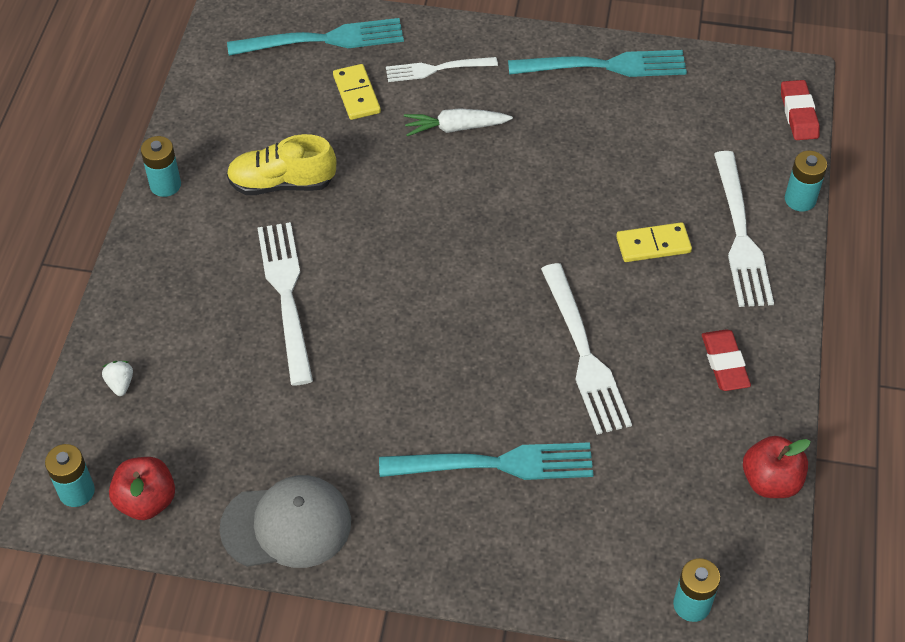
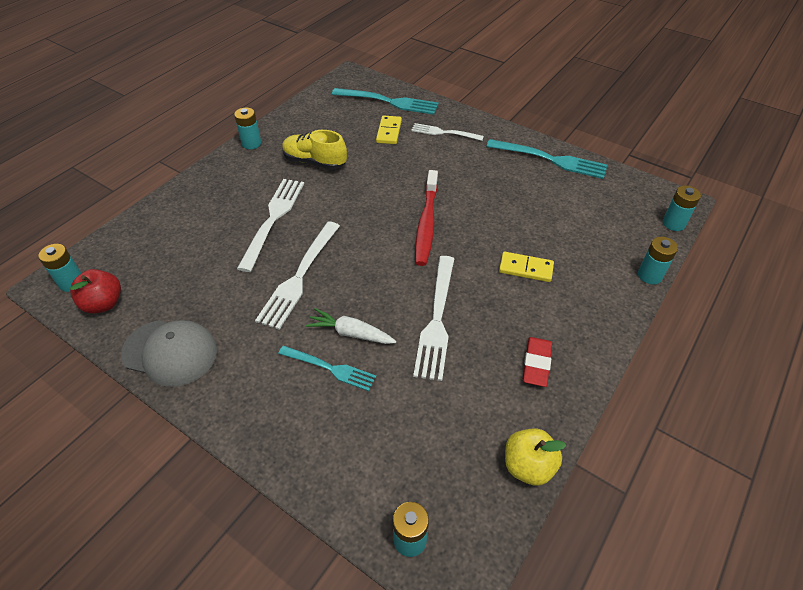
camera: 25 degrees right, 5 degrees down
(120, 384) = (145, 233): white strawberry -> none
(455, 128) = (436, 164): white carrot -> white carrot (350, 333)
(495, 464) = (330, 368): turquoise fork -> turquoise fork, size x0.63
(496, 226) = (426, 223): none -> red toothbrush
(740, 235) = (593, 283): white fork -> white fork (299, 276)
(770, 481) = (528, 466): red apple -> yellow apple
(798, 114) = (673, 223): red eraser -> turquoise battery

